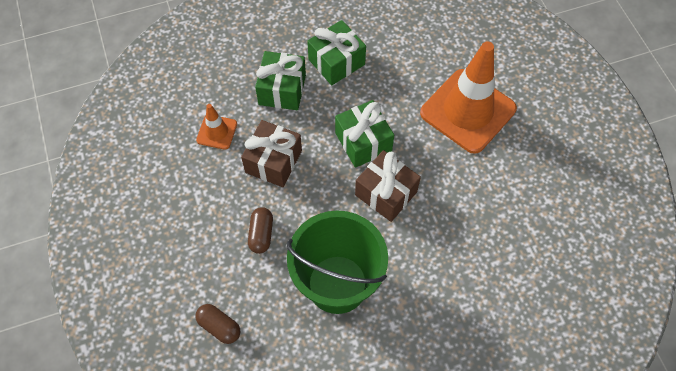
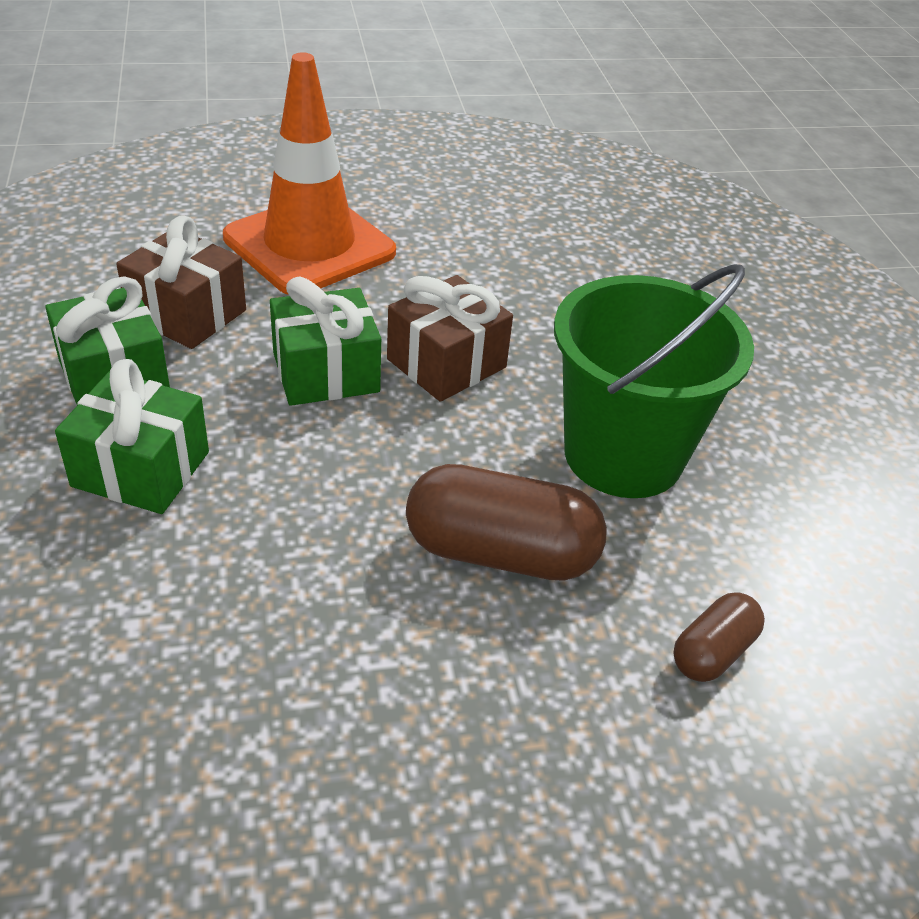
camera: 85 degrees left, 20 degrees down
(217, 132) = (205, 602): orange traffic cone -> none
(261, 234) = (500, 553): brown capsule -> brown capsule, size x1.85
(273, 161) = (325, 509): brown gift -> brown gift (187, 314)

